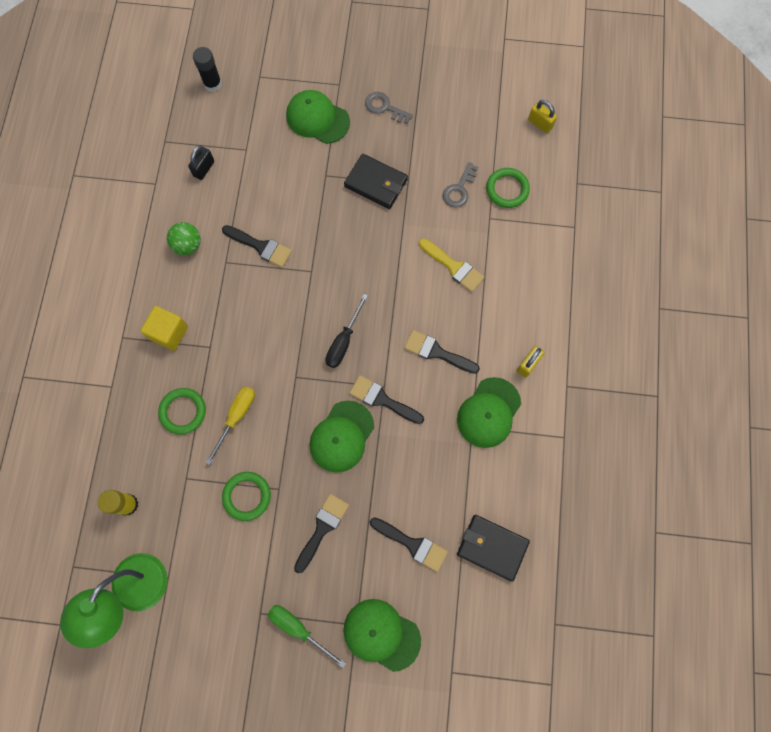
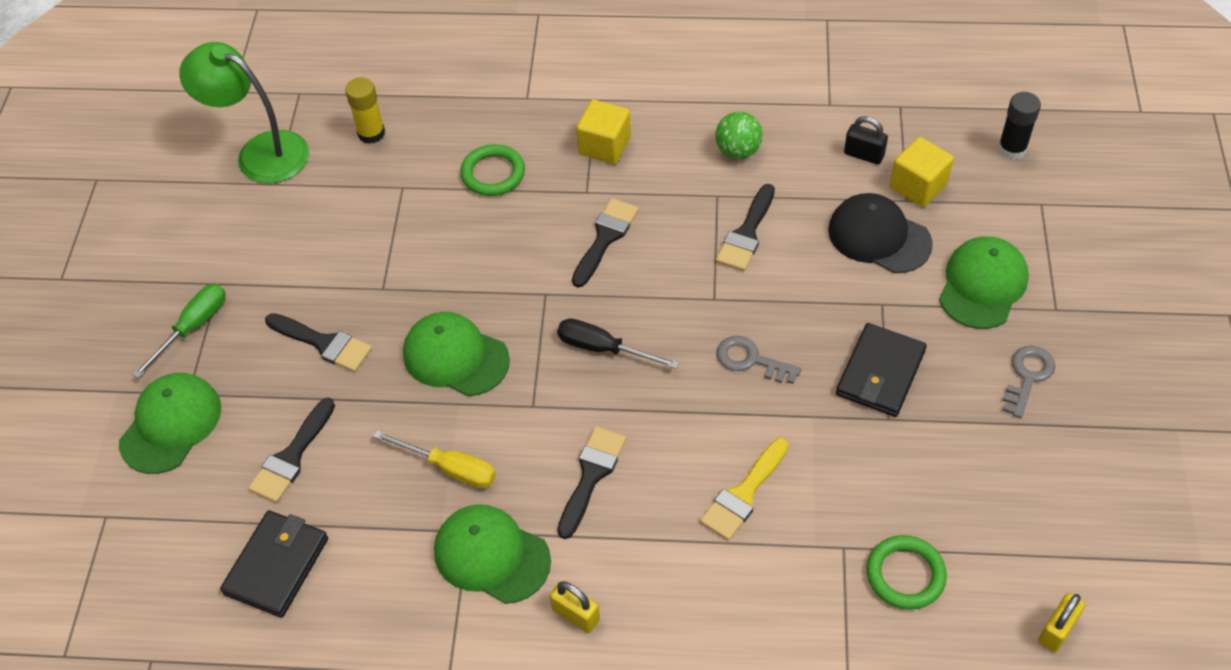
camera: 90 degrees right, 20 degrees down
(235, 141) = (918, 186): none -> yellow cube
(236, 417) = (485, 231): yellow screwdriver -> yellow screwdriver (450, 468)
(247, 496) = (374, 254): green ring -> none
(273, 169) = (879, 237): none -> black cap
(382, 399) = (512, 404): black brush -> black brush (605, 238)
(459, 189) = (891, 497): grey key -> grey key (751, 360)

